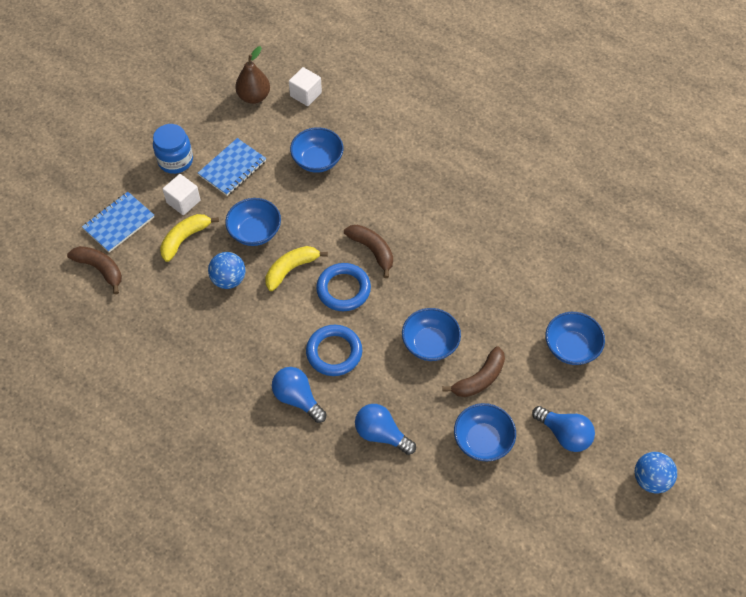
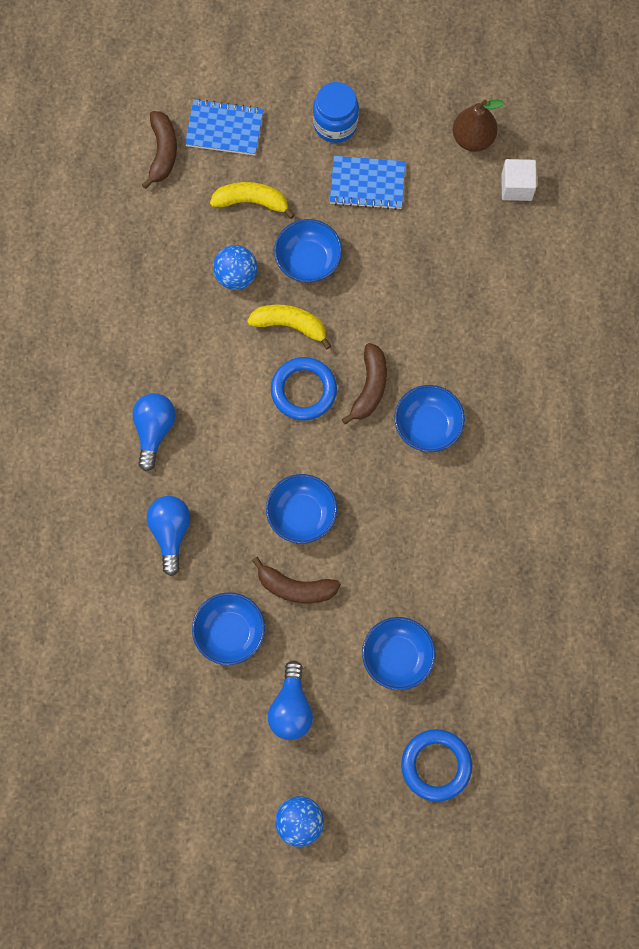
camera: 55 degrees right, 15 degrees up
(183, 201) = (293, 168): white cube -> none
(317, 160) = (440, 258): blue bowl -> blue bowl (427, 425)
(334, 352) = (227, 430): blue ring -> blue ring (436, 765)

